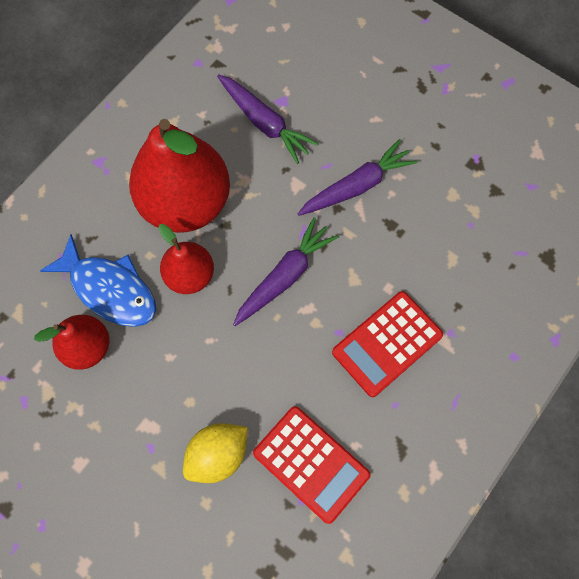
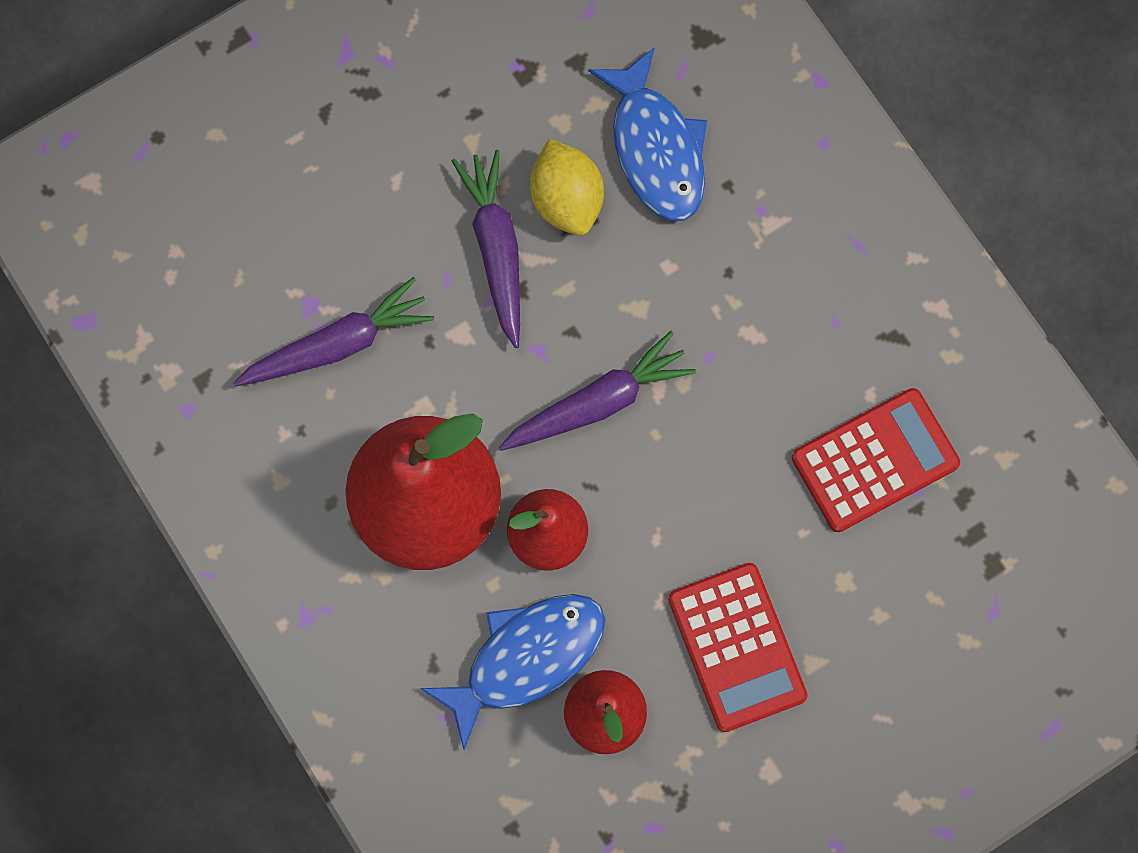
camera: 70 degrees left, 5 degrees up
(218, 455) = (821, 579): yellow lemon -> yellow lemon (566, 200)
(284, 276) = (598, 402): purple carrot -> purple carrot turned 90 degrees clockwise
(387, 344) = (747, 300): red calculator -> red calculator (737, 647)
(461, 254) = (655, 148): none -> blue fish

